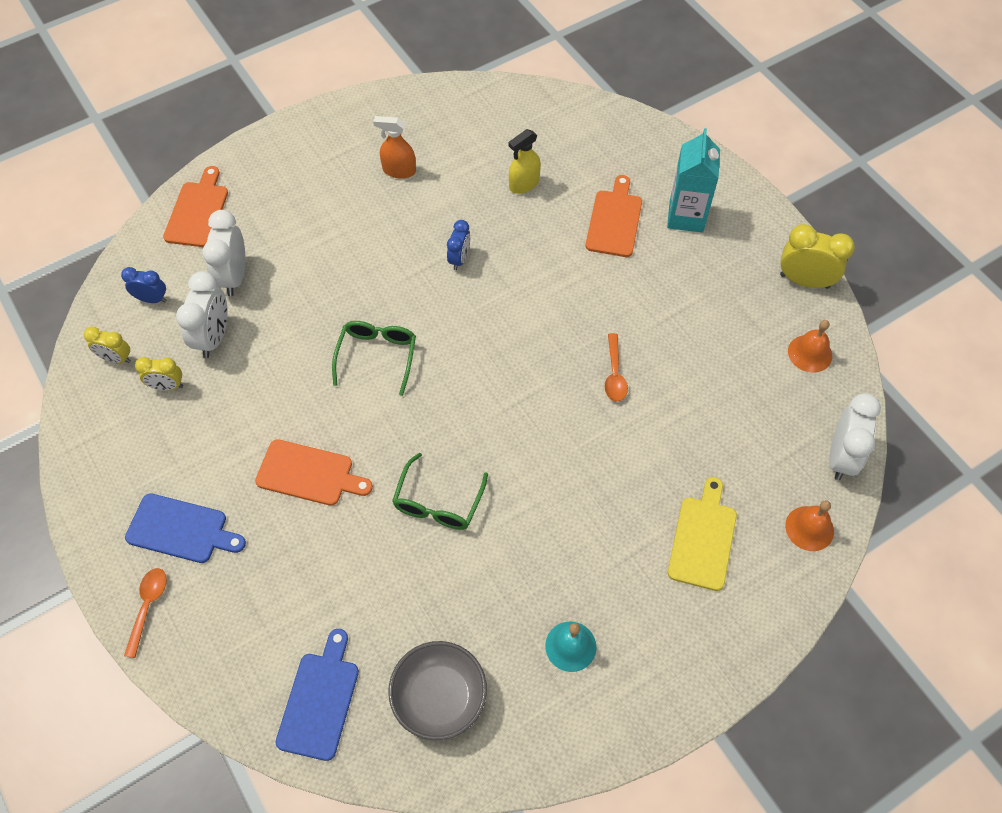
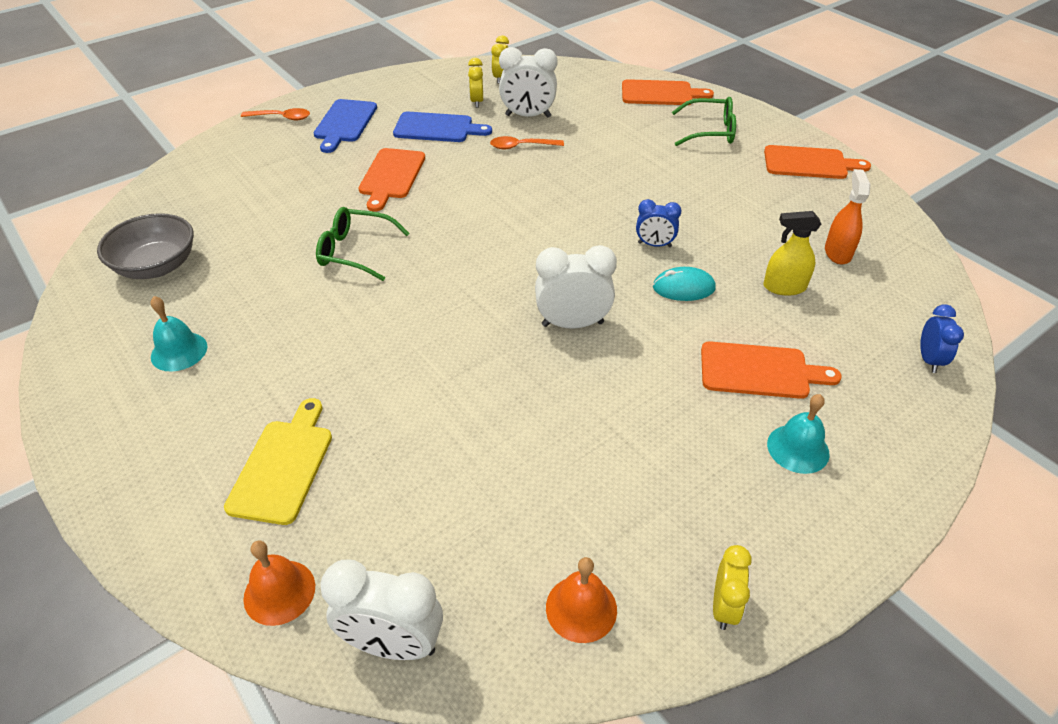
camera: 85 degrees right, 15 degrees down
(152, 299) = (561, 85): blue clock -> blue clock (929, 360)
(234, 277) = (594, 118): white clock -> white clock (572, 324)
(319, 700) = (178, 202): blue cutting board -> blue cutting board (437, 128)
(355, 124) = (809, 163): none -> orange cutting board
(377, 356) = (520, 201): green glasses -> green glasses (710, 131)
(399, 170) = (760, 195): orange spray bottle -> orange spray bottle (837, 252)
(518, 249) = (683, 288): none -> turquoise mouse
(524, 184) = (784, 287): yellow spray bottle -> yellow spray bottle turned 45 degrees counterclockwise
(614, 374) = (517, 377): orange spoon -> orange spoon (521, 146)
(686, 216) = (798, 448): turquoise carton -> turquoise bell
(703, 538) = (283, 466): yellow cutting board -> yellow cutting board turned 90 degrees counterclockwise
(804, 281) = (724, 607): yellow clock -> yellow clock, size x0.60

